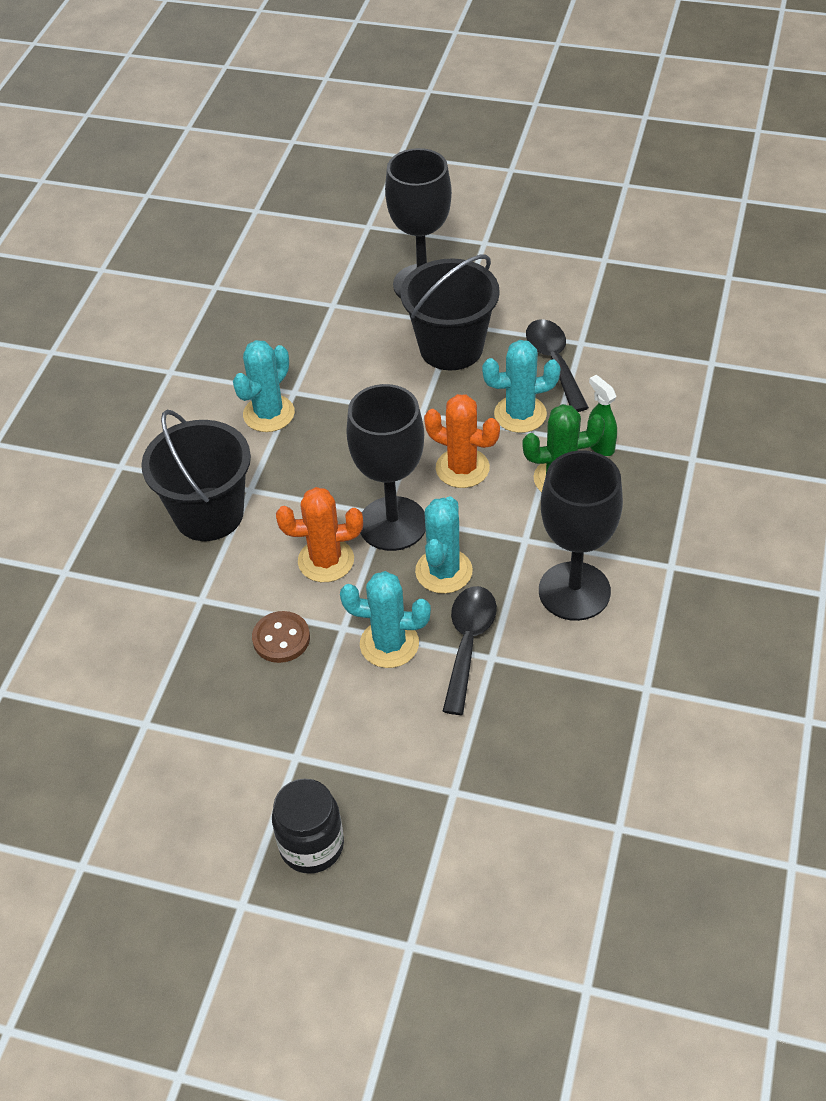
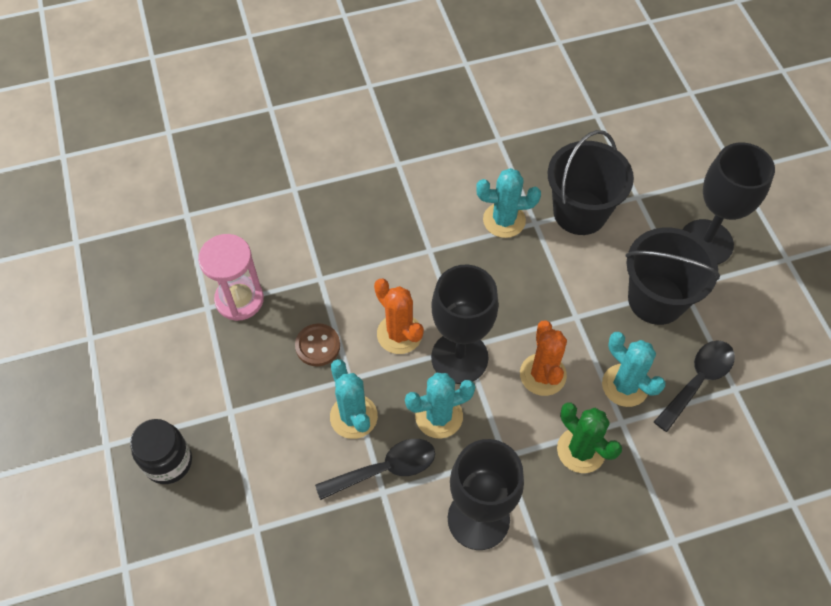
camera: 55 degrees right, 10 degrees up
(162, 687) = (239, 299): none -> pink hourglass
(209, 514) = (392, 239): black bucket -> black bucket (580, 212)
(600, 445) = (636, 461): green spray bottle -> none

